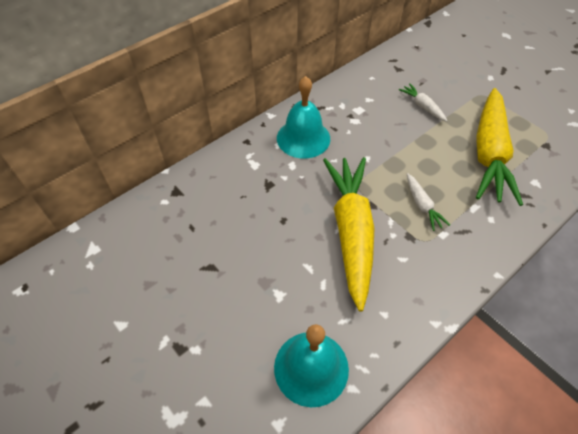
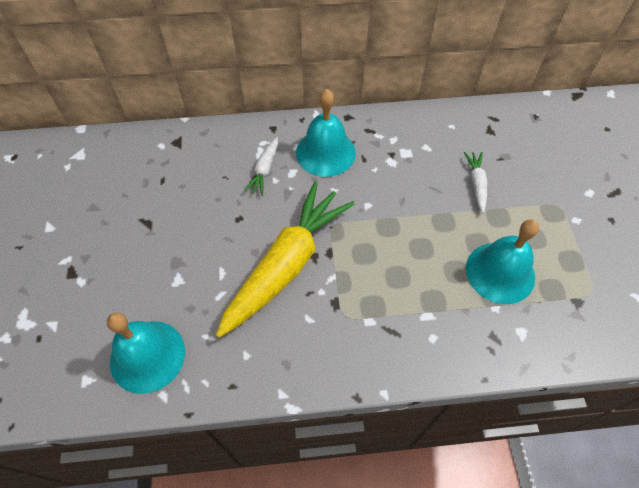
camera: 35 degrees right, 5 degrees up
(422, 205) = (376, 281): white carrot -> white carrot (264, 170)
(489, 153) = (500, 272): yellow carrot -> turquoise bell

